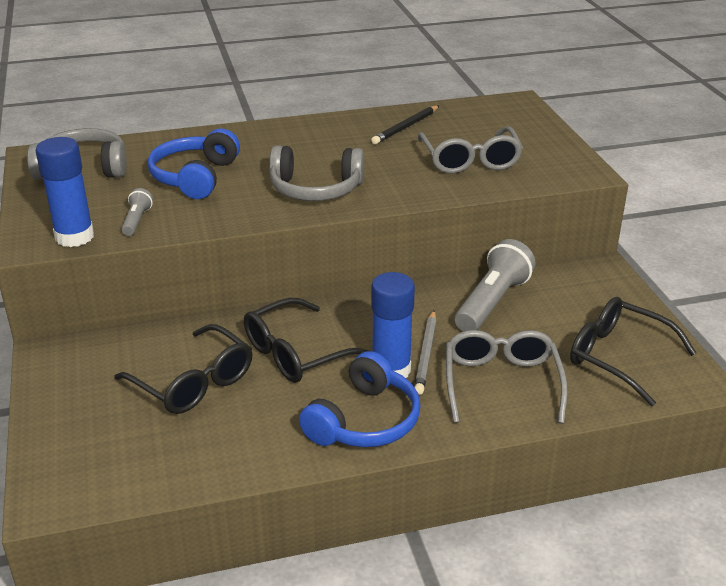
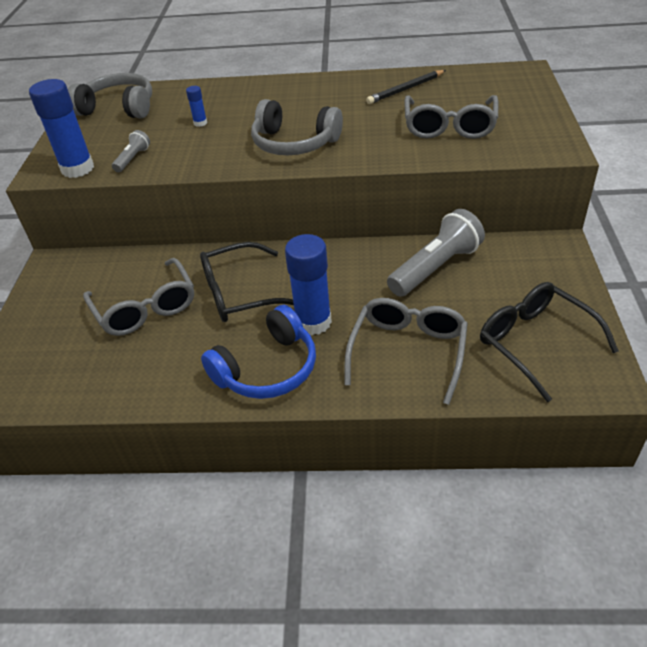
camera: 20 degrees right, 10 degrees up
(194, 383) = (146, 308): black glasses -> grey glasses
(195, 177) = (200, 123): blue headphones -> blue glue stick
(426, 354) = (351, 311): grey pencil -> none

